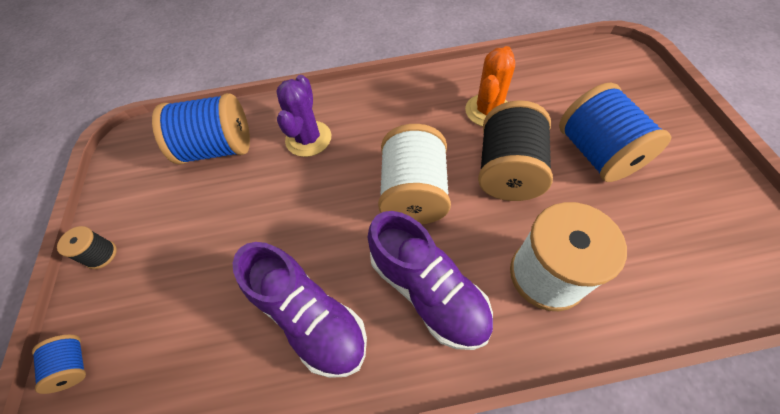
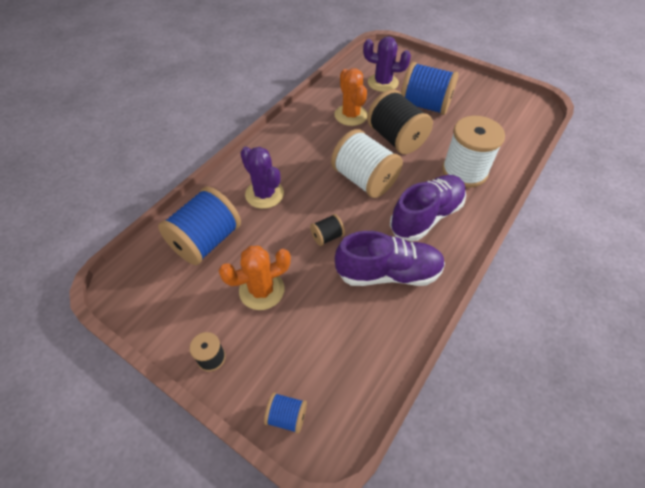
camera: 50 degrees left, 5 degrees down
(198, 229) = (261, 290): none -> orange cactus
(306, 225) = (327, 237): none -> black spool
(427, 291) = (426, 216): purple shoe -> purple shoe turned 45 degrees counterclockwise
(573, 94) = (383, 83): none -> purple cactus

